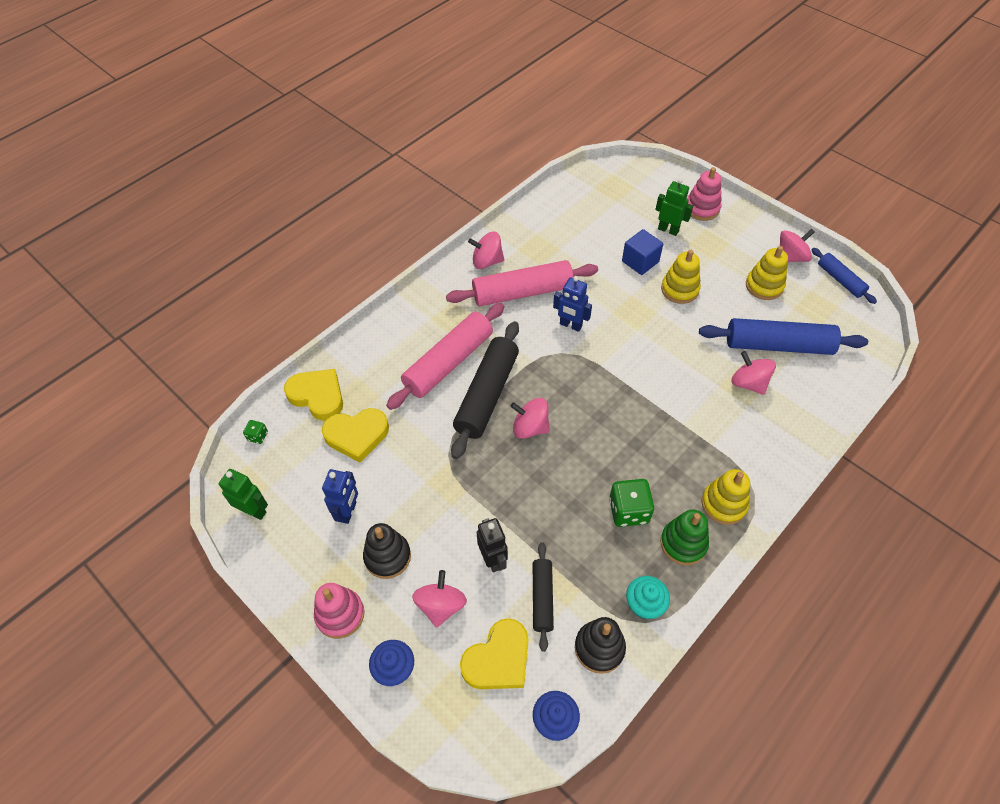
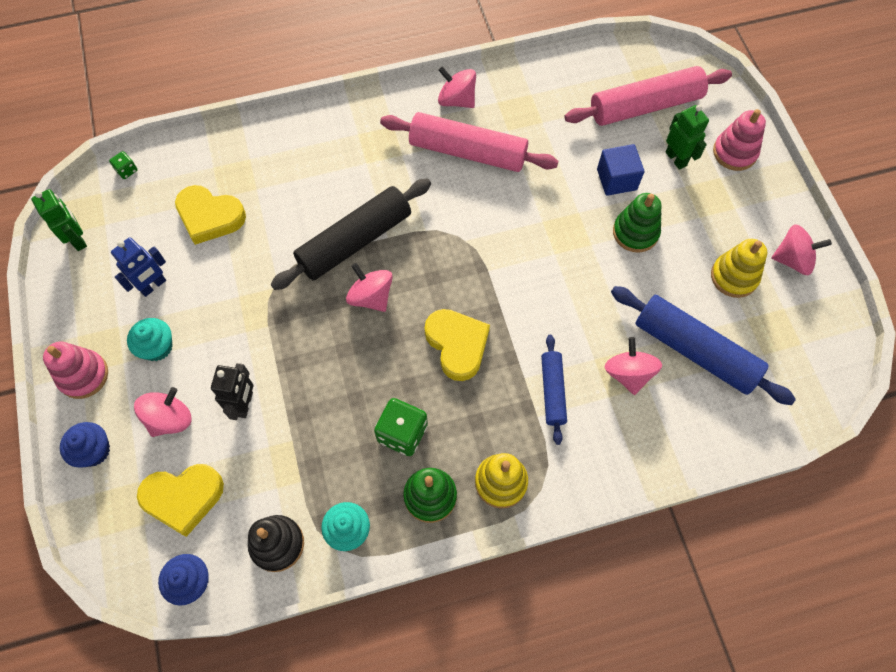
camera: 30 degrees right, 10 degrees up
(317, 396) = (202, 159): yellow heart -> yellow heart (457, 345)
(387, 556) = (157, 347): black stacking toy -> turquoise cupcake
(449, 362) = (343, 189): pink rolling pin -> pink rolling pin (645, 106)
(542, 598) = (261, 467): black rolling pin -> none
(570, 325) = (490, 212): blue robot -> none
(679, 289) = (635, 232): yellow stacking toy -> green stacking toy
(840, 280) = (830, 315): blue rolling pin -> blue rolling pin (552, 391)

